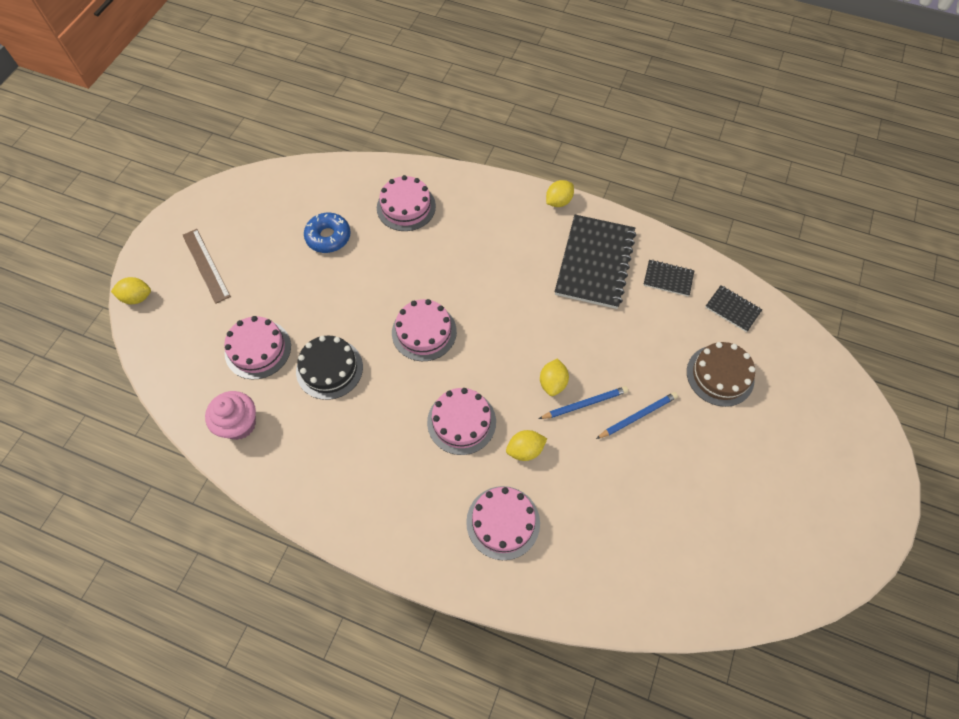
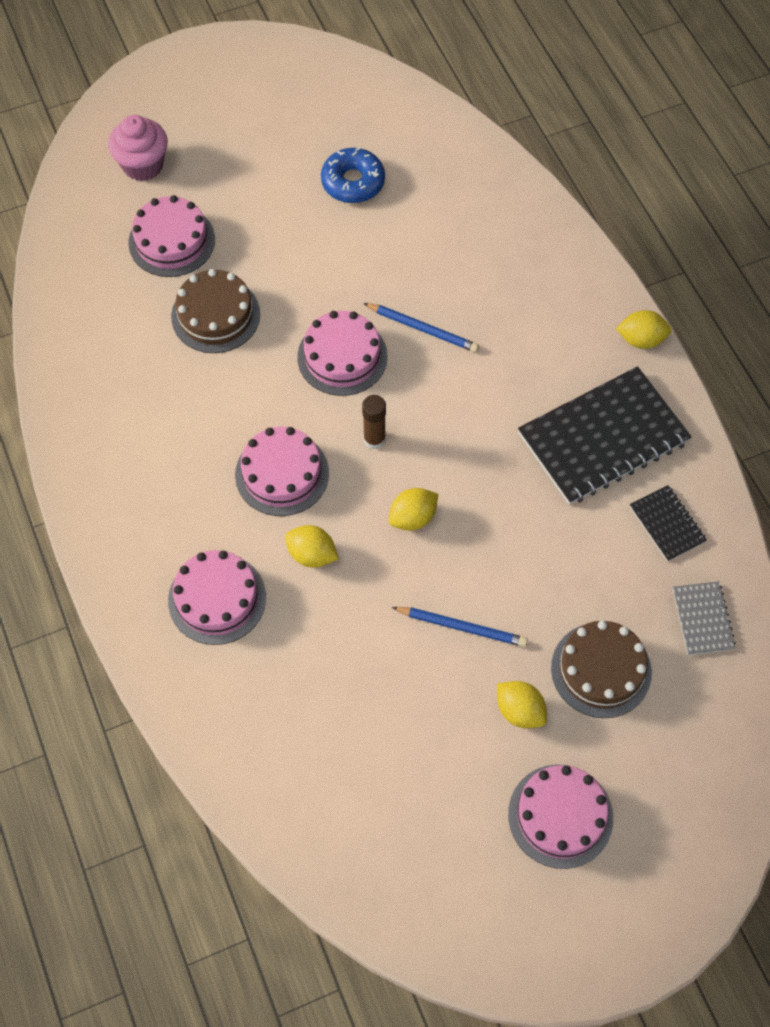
camera: 45 degrees right, 0 degrees up
(137, 297) = (117, 101): yellow lemon -> yellow lemon (519, 711)
(206, 265) = (209, 118): brown ruler -> none
(239, 424) = (85, 297): pink cupcake -> pink cupcake (143, 165)
(329, 368) = (215, 315): black cake -> brown cake
(406, 207) = (466, 213): pink cake -> pink cake (560, 816)
(489, 360) = (374, 439): none -> brown glue stick
(584, 404) = (421, 566): blue pencil -> blue pencil (422, 329)
(732, 309) = (702, 619): black notebook -> grey notebook

